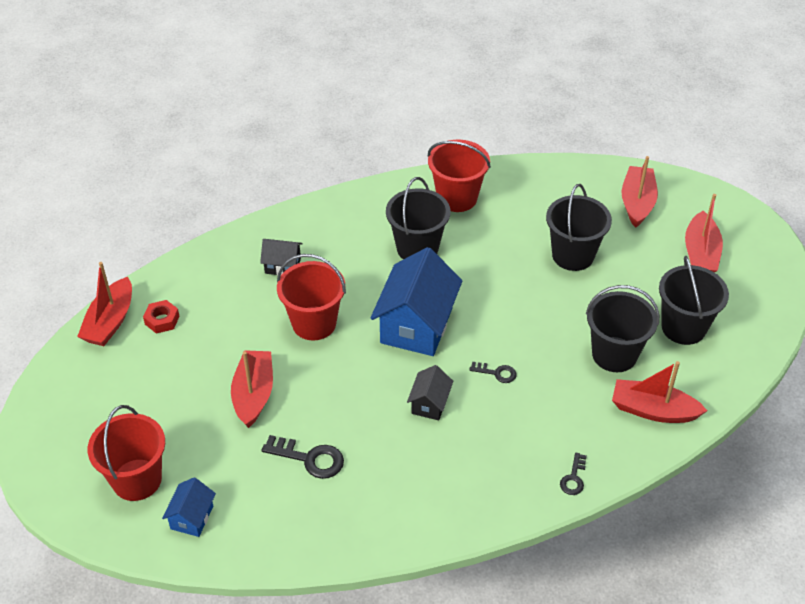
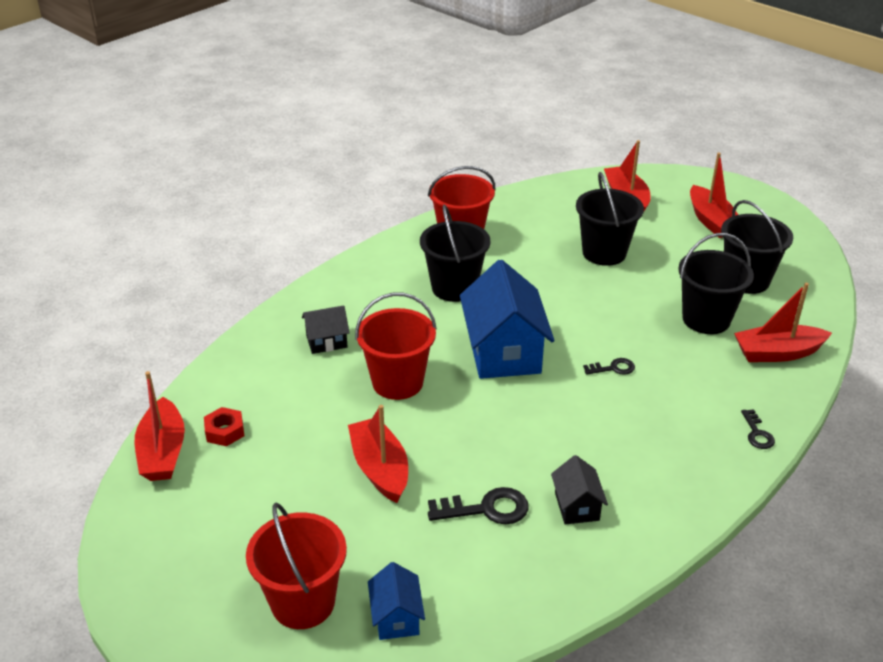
camera: 25 degrees left, 10 degrees down
(430, 404) = (570, 416): black house -> black house (577, 506)

